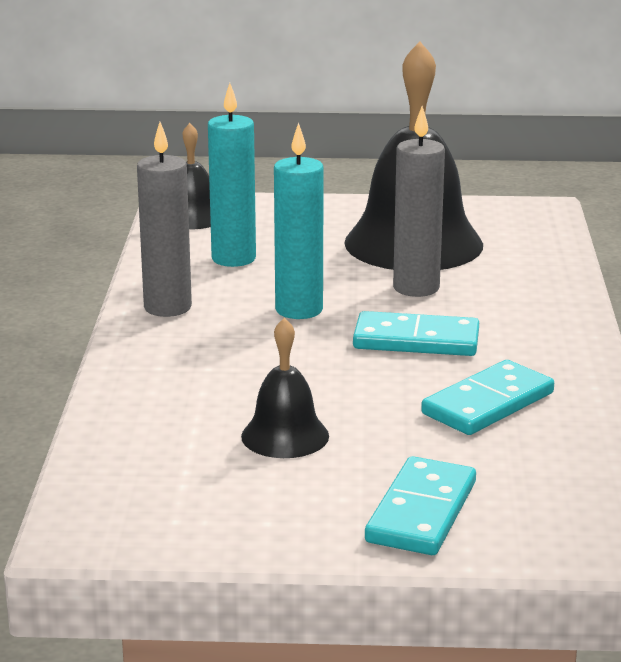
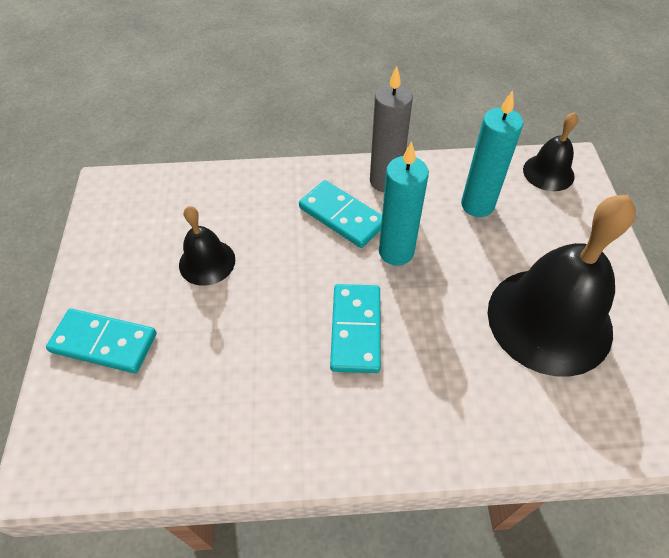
camera: 85 degrees right, 30 degrees up
(416, 288) = (454, 325): grey candle -> none
(488, 404) = (252, 382): turquoise domino -> turquoise domino (342, 216)

